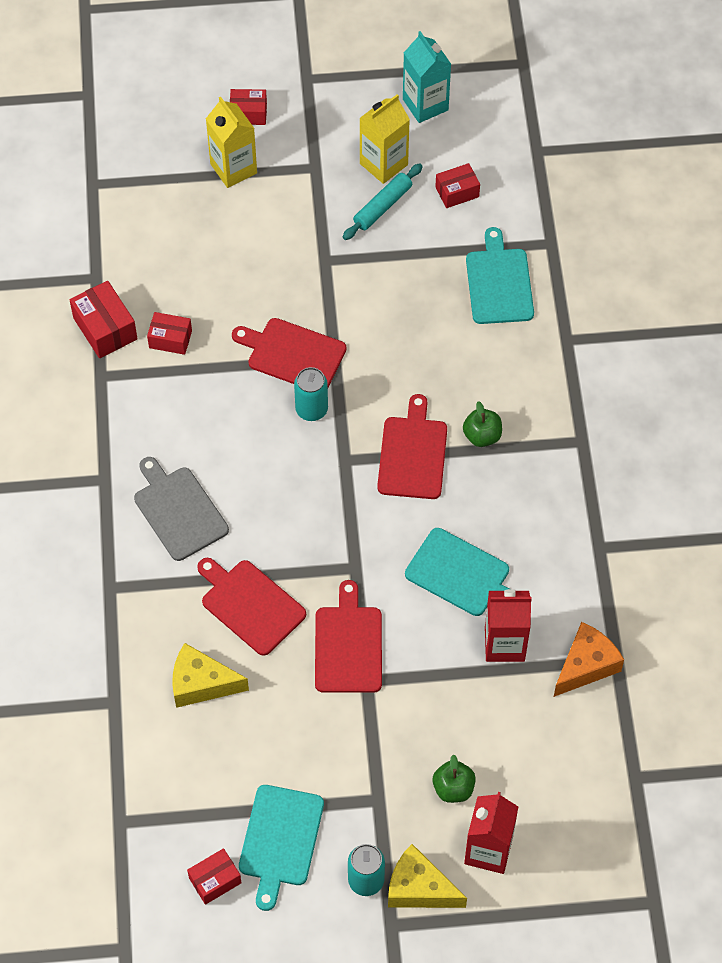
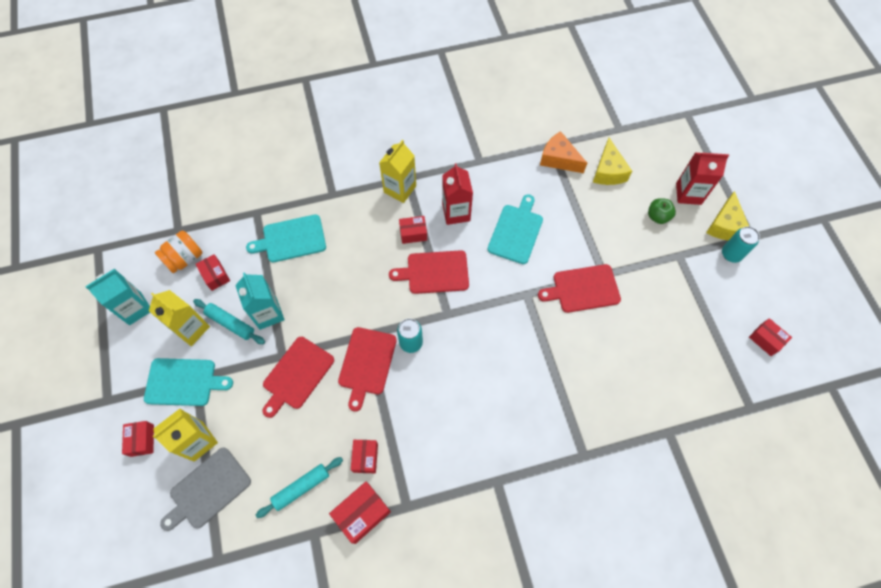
camera: 100 degrees left, 5 degrees up
(151, 269) = (301, 487): none -> turquoise rolling pin
(178, 510) = (510, 419): grey cutting board -> grey cutting board (208, 490)
(201, 683) = (637, 376): yellow cheese -> yellow cheese (608, 171)
(250, 605) = (571, 355): red cutting board -> red cutting board (297, 375)
(280, 840) = (725, 306): turquoise cutting board -> turquoise cutting board (184, 382)
(388, 248) = (268, 314): none -> turquoise carton
(482, 436) = (413, 233): green apple -> red box
(490, 158) = (184, 258): none -> orange jar
(504, 644) = (557, 202): red carton -> red carton (456, 212)
(562, 429) = (400, 189): none -> yellow carton

